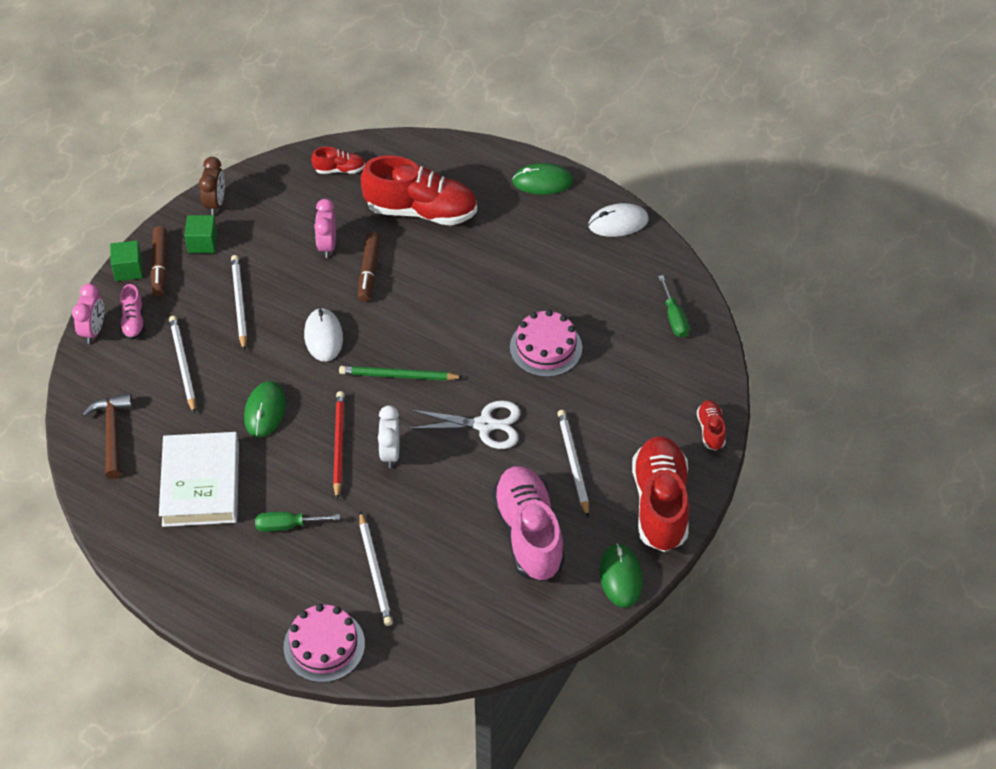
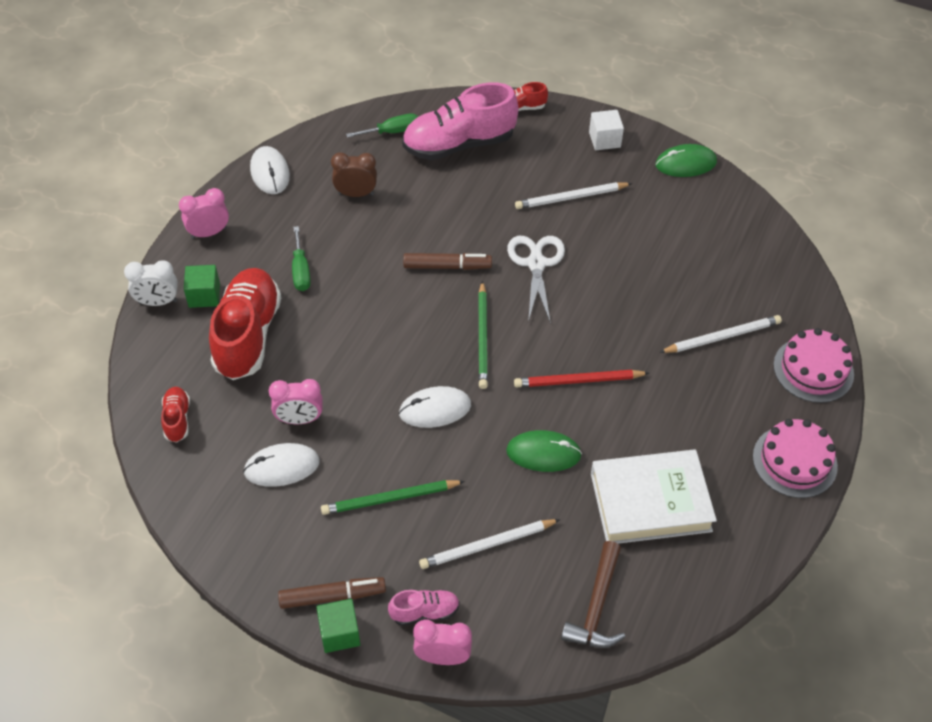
camera: 95 degrees left, 0 degrees up
(112, 433) = (596, 606): brown hammer -> brown hammer turned 60 degrees counterclockwise
(202, 243) = (294, 552): green cube -> green cube (204, 295)
(215, 203) = (227, 547): brown clock -> brown clock (356, 194)
(239, 303) = (390, 499): white pencil -> green pencil
(282, 234) = (282, 467): none -> white mouse
(287, 525) = (686, 415): green screwdriver -> green screwdriver (301, 271)
(369, 271) = (338, 376): brown marker -> brown marker (447, 266)
(390, 453) = (581, 336): white clock -> white clock (158, 302)
(528, 533) = (654, 226): pink shoe -> pink shoe (459, 144)
(542, 181) = (209, 233): green mouse -> pink clock
(546, 347) = (435, 222): pink cake -> pink cake (794, 461)
(660, 504) = (604, 140): red shoe -> white cube

